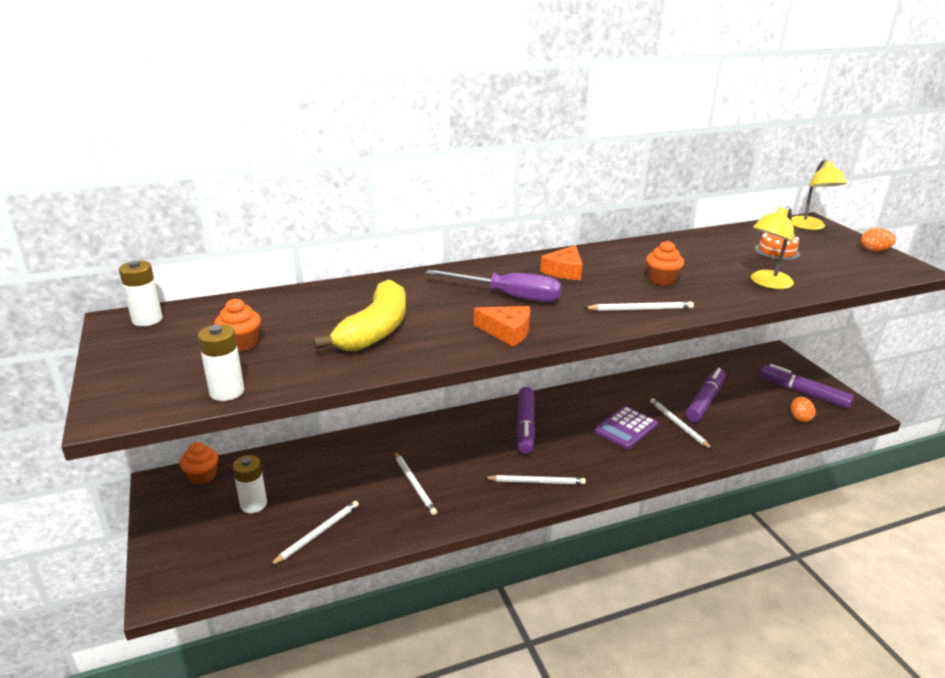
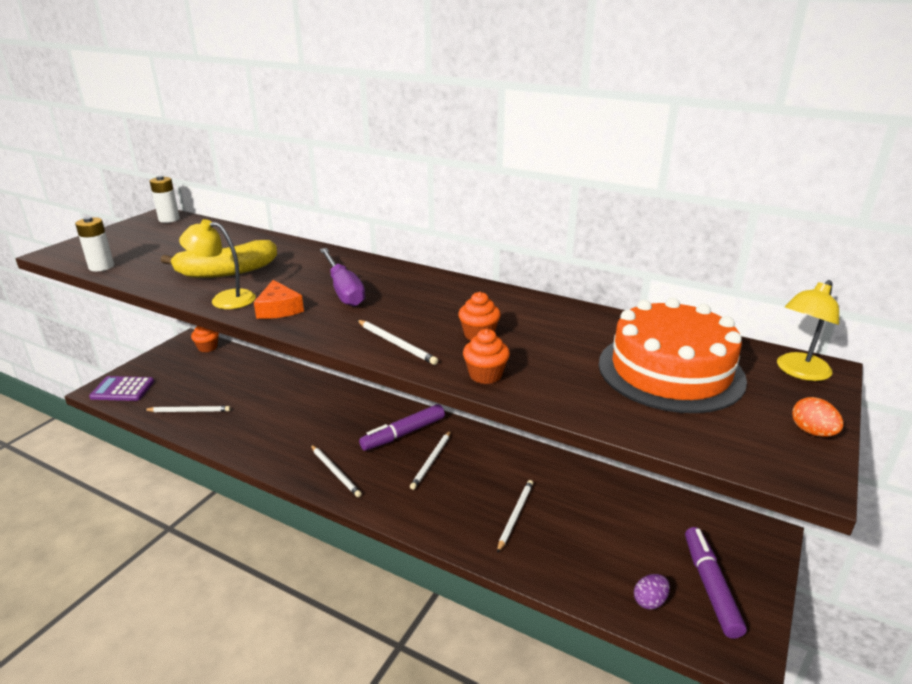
camera: 50 degrees right, 0 degrees up
(241, 343) = (165, 248): orange cupcake -> orange cupcake (485, 375)
(253, 504) = (197, 376): white battery -> none
(414, 484) = (274, 421): white pencil -> white pencil (431, 461)
(564, 271) = (427, 293): orange cheese -> none
(626, 428) = (467, 486): purple calculator -> purple calculator (122, 389)
(705, 401) = (582, 517): purple marker -> none
(766, 283) = (565, 386): yellow lamp -> yellow lamp (224, 299)
(777, 251) = (670, 371): orange cake -> orange cake, size x2.43
(799, 418) = (649, 601): orange egg -> purple egg

